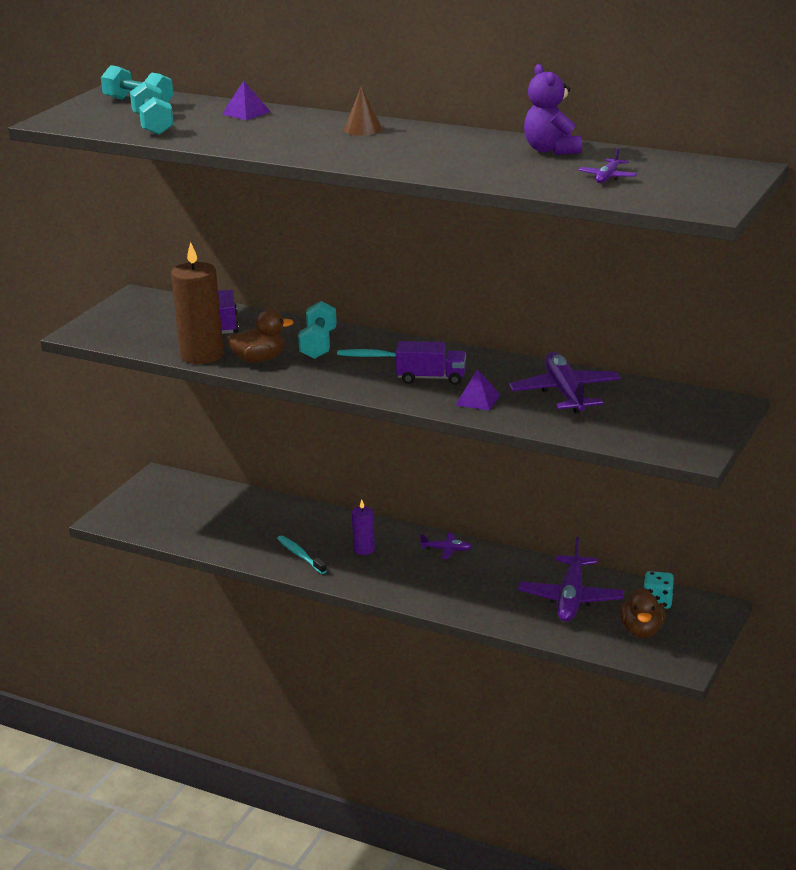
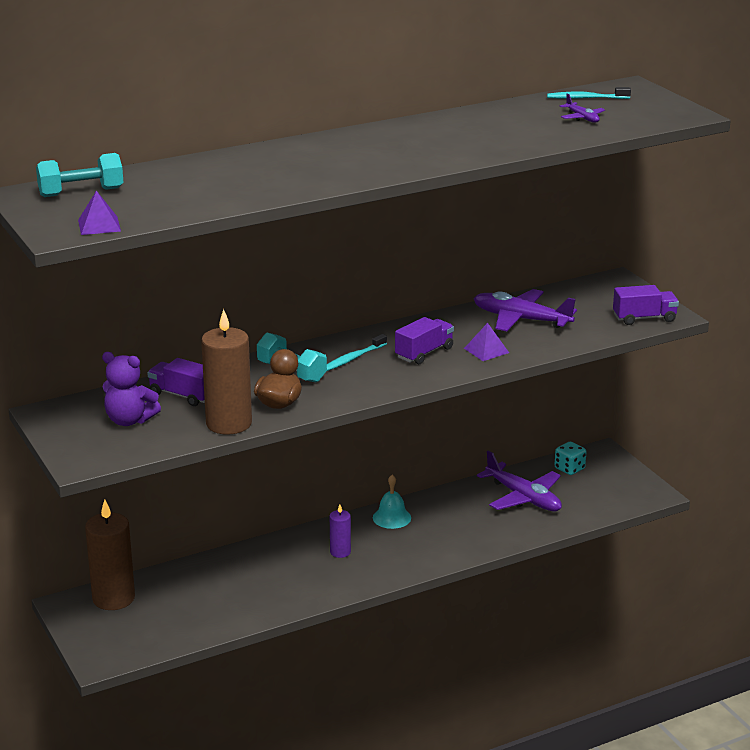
camera: 55 degrees left, 0 degrees up
(153, 125) = (162, 203): turquoise dumbbell -> none
(186, 489) = (113, 598): none -> brown candle
(246, 113) = (202, 167): purple pyramid -> purple pyramid (99, 225)
(300, 555) = (308, 584): turquoise toothbrush -> turquoise toothbrush (586, 98)
(363, 129) = (331, 146): brown cone -> none
(447, 550) = (391, 517): purple plane -> turquoise bell
(551, 150) = (496, 114): purple teddy bear -> purple teddy bear (129, 420)
(641, 630) = (596, 490): brown duck -> none
(666, 444) = (644, 318): none -> purple truck

